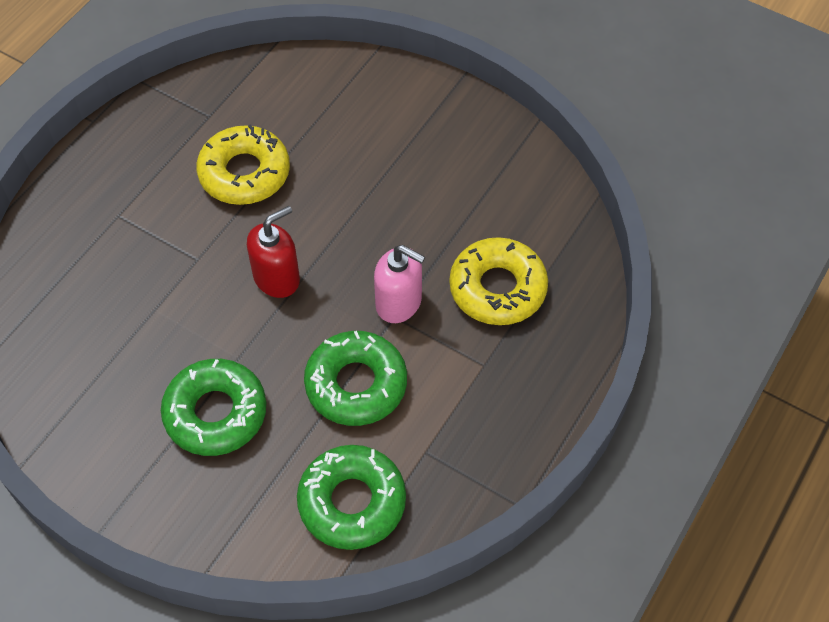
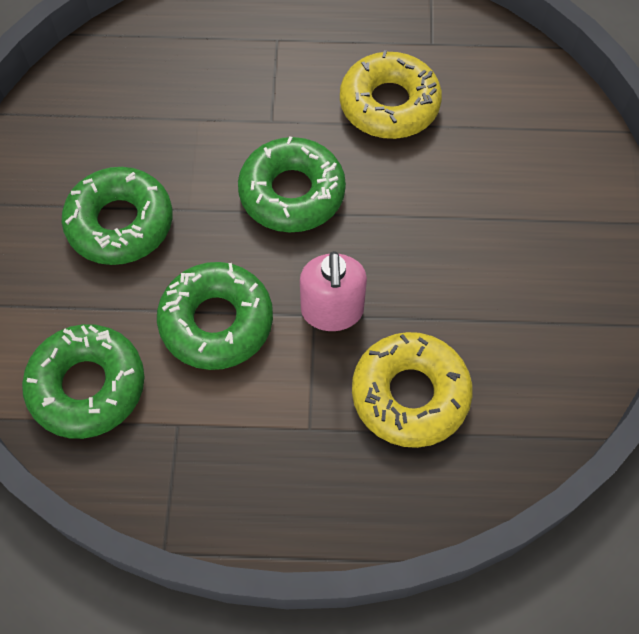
camera: 60 degrees right, 5 degrees up
(277, 278) = (292, 193): red soap dispenser -> green donut

